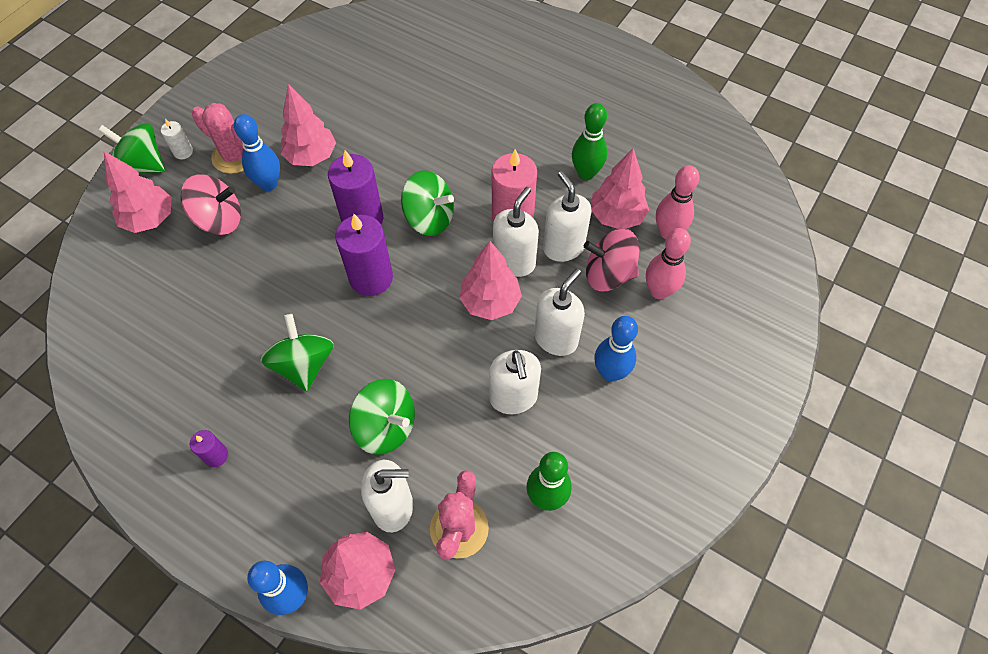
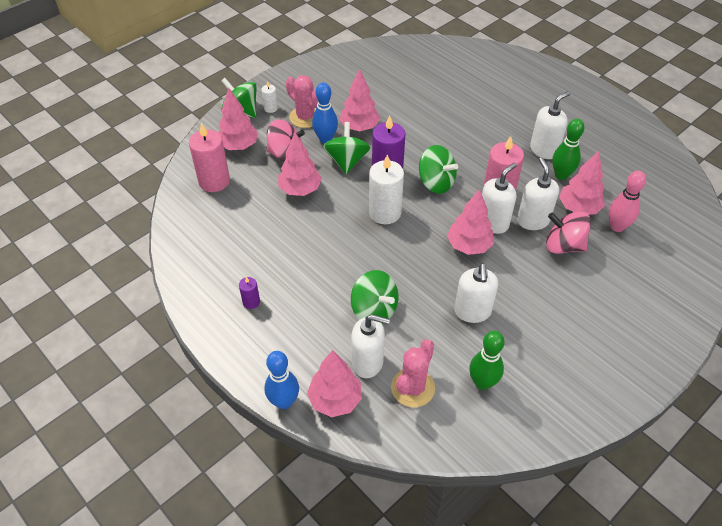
camera: 15 degrees right, 10 degrees down
(126, 282) = (214, 181): none -> pink candle
(249, 268) = (300, 189): none -> pink tree
(304, 365) = (324, 258): green spinning top -> green spinning top (347, 161)
(371, 278) = (385, 212): purple candle -> white candle
(556, 338) = (513, 280): white soap dispenser -> white soap dispenser (544, 150)
(610, 372) = (550, 311): blue bowling pin -> none
(659, 291) = (600, 265): pink bowling pin -> none

